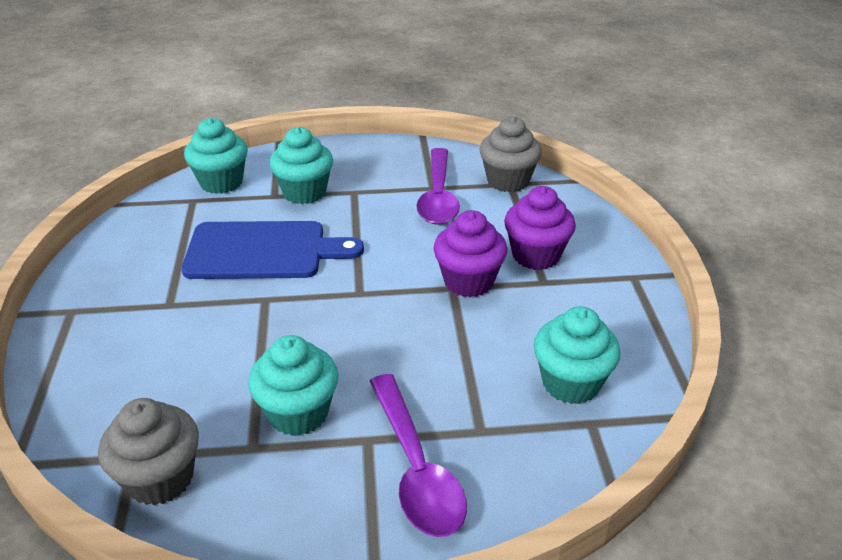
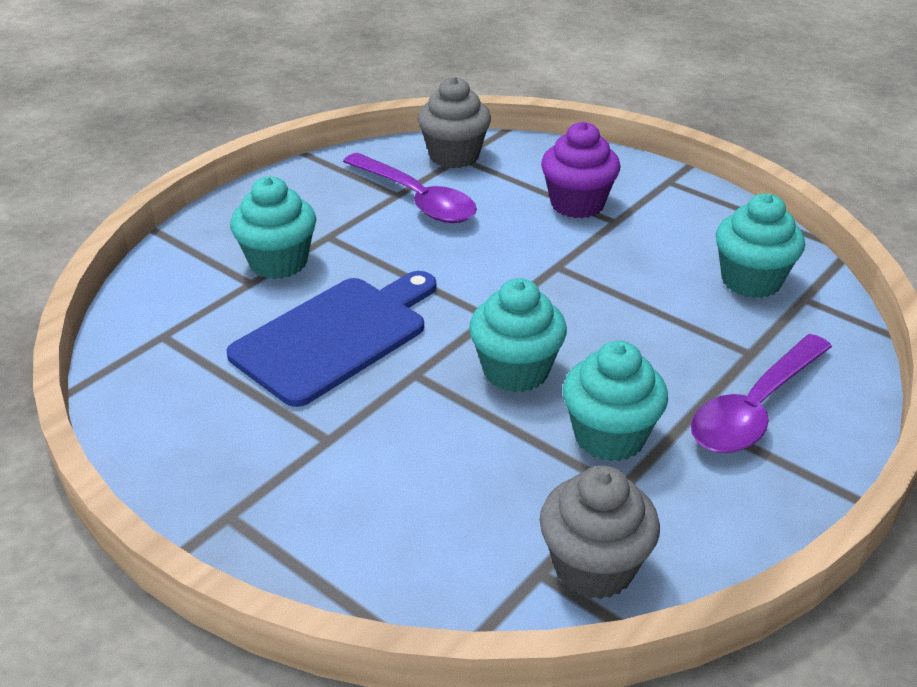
camera: 45 degrees left, 0 degrees up
(221, 182) = (164, 301): turquoise cupcake -> turquoise cupcake (516, 371)
(416, 468) = (755, 408): purple spoon -> purple spoon turned 105 degrees clockwise
(468, 281) = (561, 253): purple cupcake -> none

